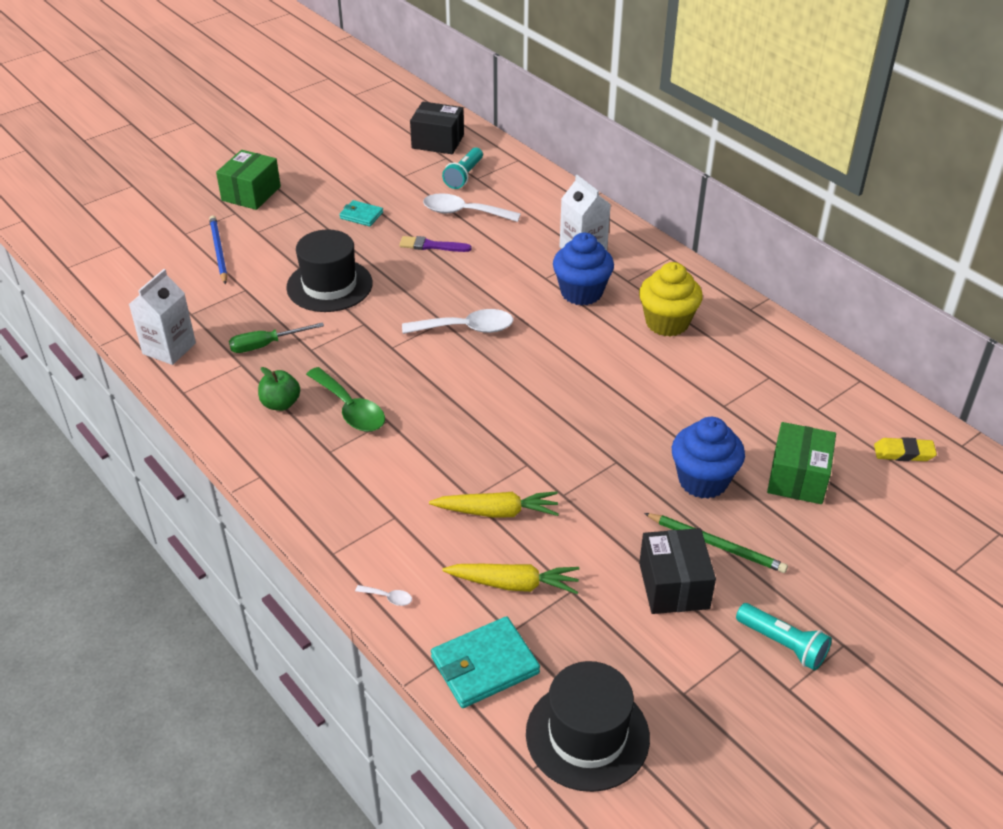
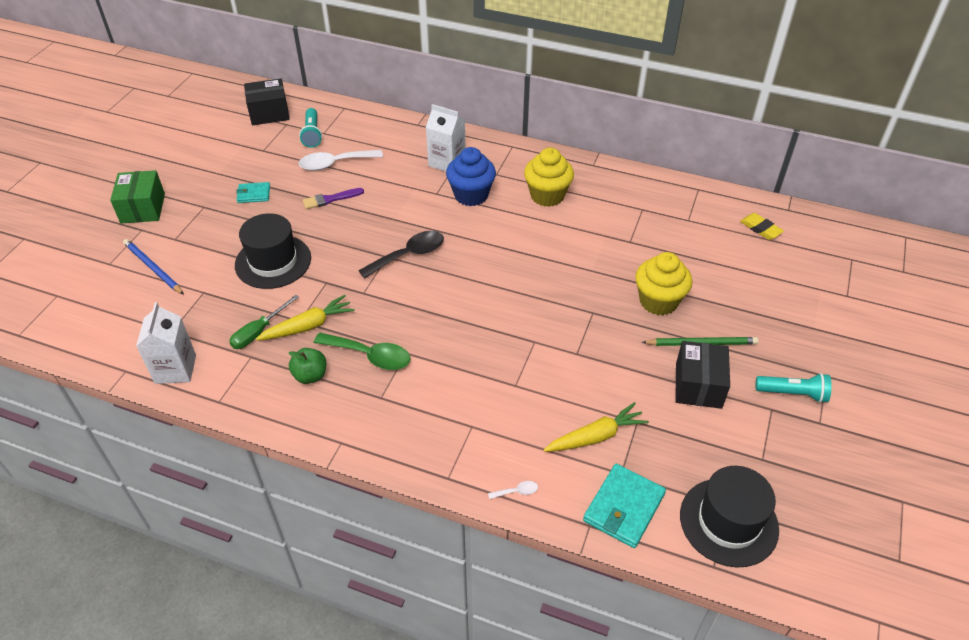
camera: 30 degrees left, 5 degrees up
(466, 328) = (409, 255): white spoon -> black spoon
(497, 512) = (542, 387): yellow carrot -> yellow carrot (308, 326)
(674, 585) = (698, 385): black box -> black box turned 45 degrees clockwise
(703, 480) = (658, 301): blue cupcake -> yellow cupcake
(797, 478) = (713, 273): green box -> none
(903, 453) = (760, 229): yellow eraser -> yellow eraser turned 75 degrees clockwise

